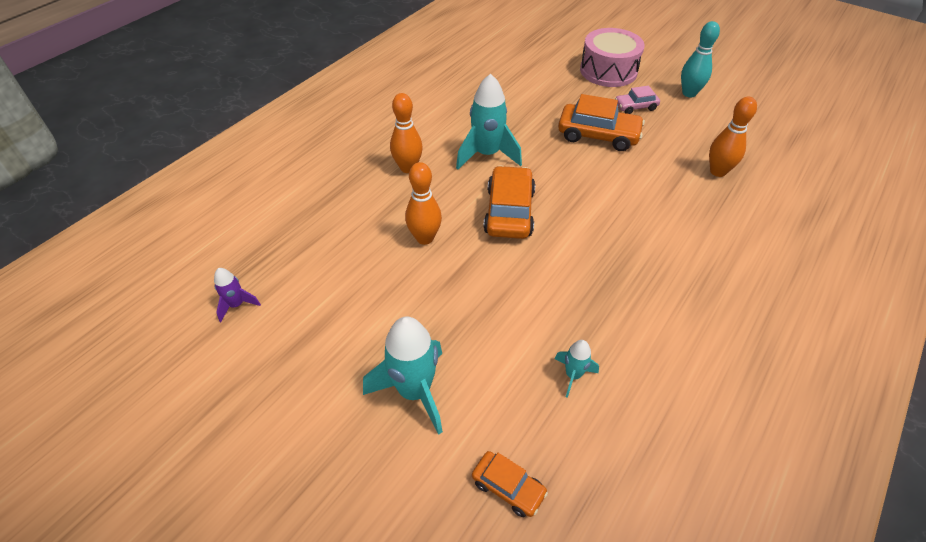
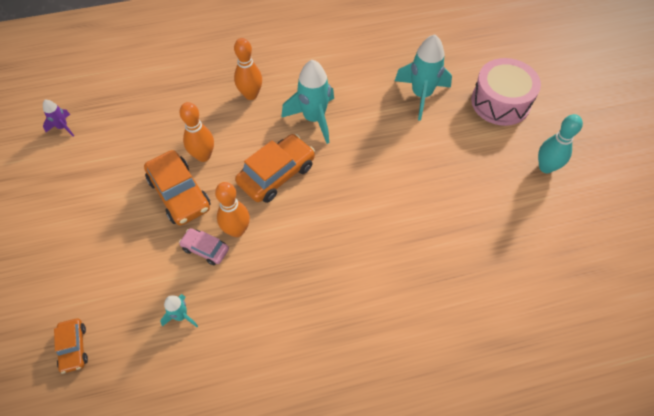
camera: 40 degrees right, 10 degrees up
(414, 391) = (90, 252): turquoise rocket -> turquoise rocket (421, 95)
(598, 135) = (416, 156): orange car -> orange car (179, 194)
(635, 107) = (480, 150): pink car -> pink car (205, 249)
(718, 171) = (473, 252): orange bowling pin -> orange bowling pin (237, 230)

